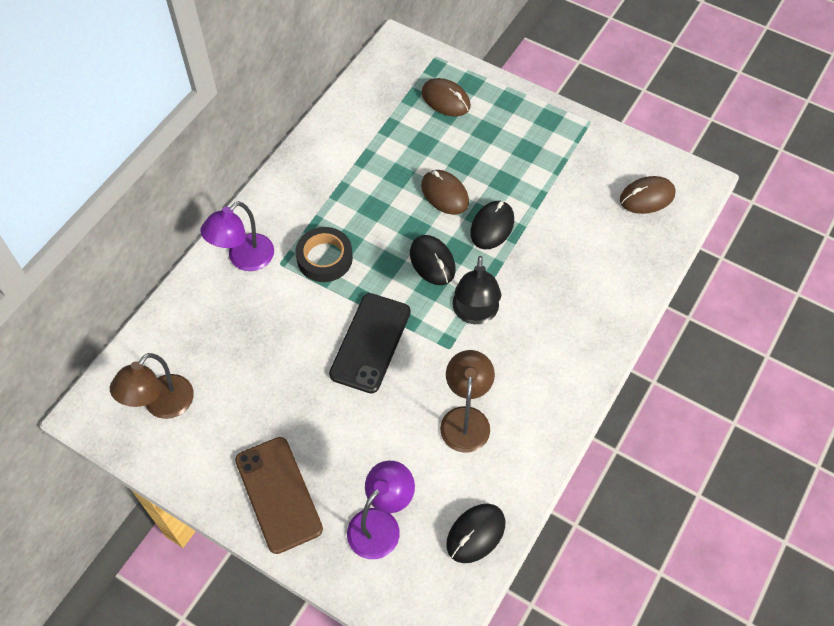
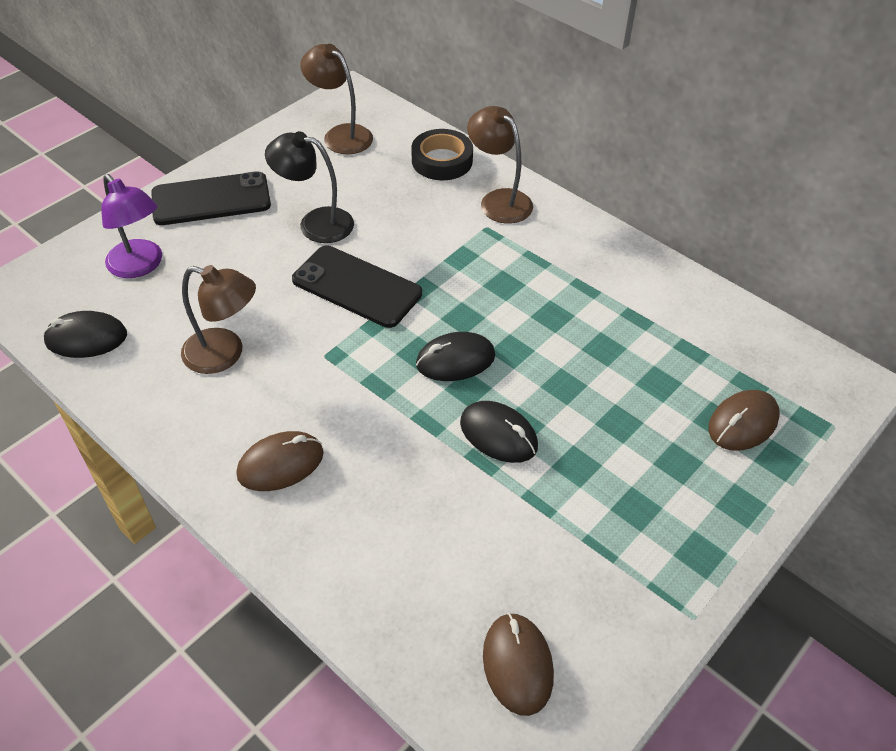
camera: 100 degrees right, 10 degrees down
(244, 259) = (498, 200): purple lamp -> brown lamp
(278, 494) = (211, 199): brown phone -> black phone
(324, 258) = (485, 263): black tape -> black tape (442, 161)
(444, 194) = (564, 391): brown mouse -> brown mouse (280, 464)
(475, 314) = (364, 389): black lamp -> black lamp (315, 223)
(475, 534) = (86, 338): black mouse -> black mouse turned 60 degrees counterclockwise

